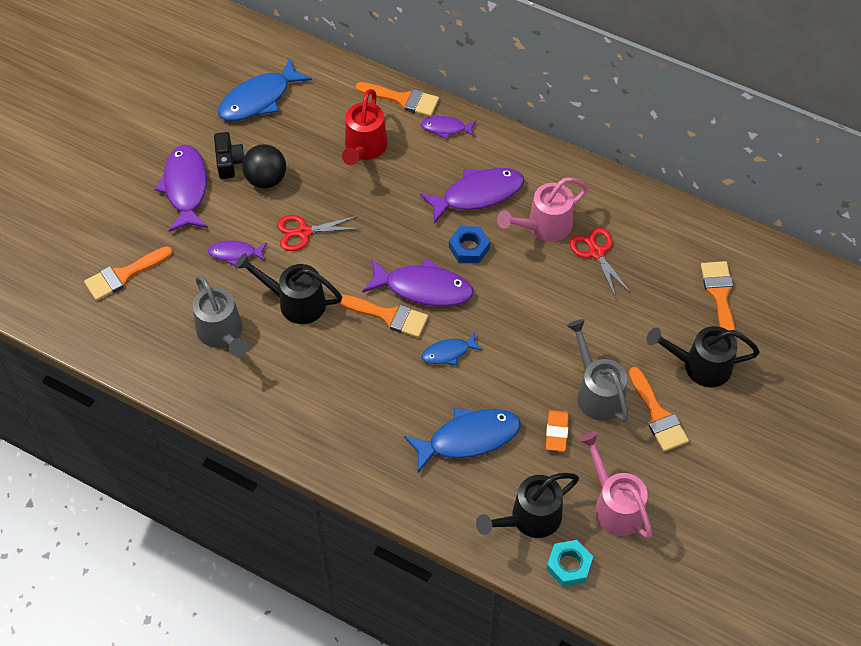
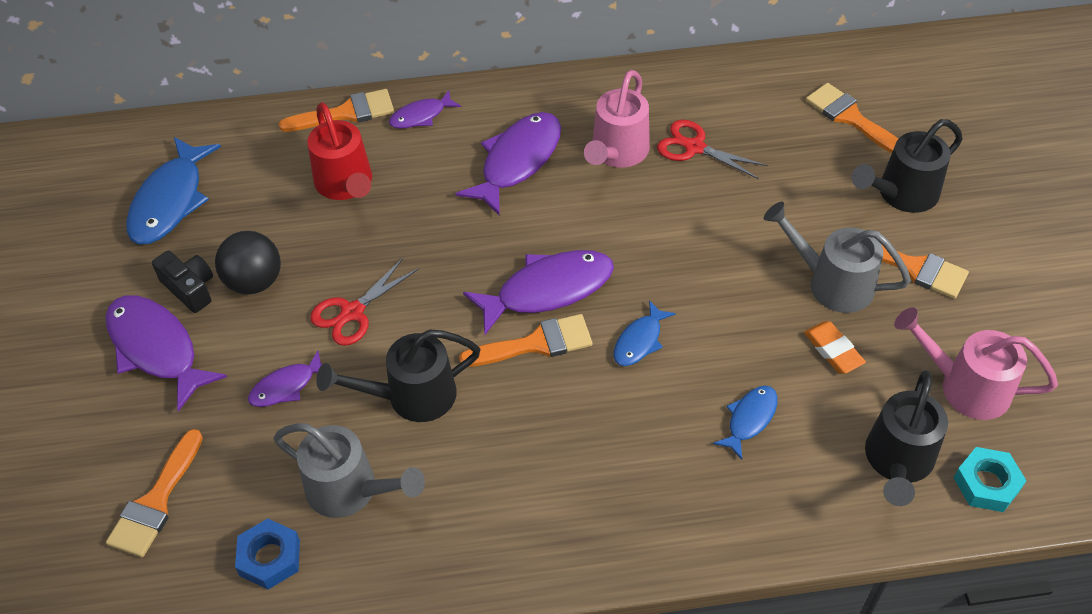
camera: 35 degrees left, 5 degrees down
(468, 438) = (749, 419): blue fish -> blue fish, size x0.54
(469, 248) = (558, 219): blue nut -> blue nut (270, 558)

